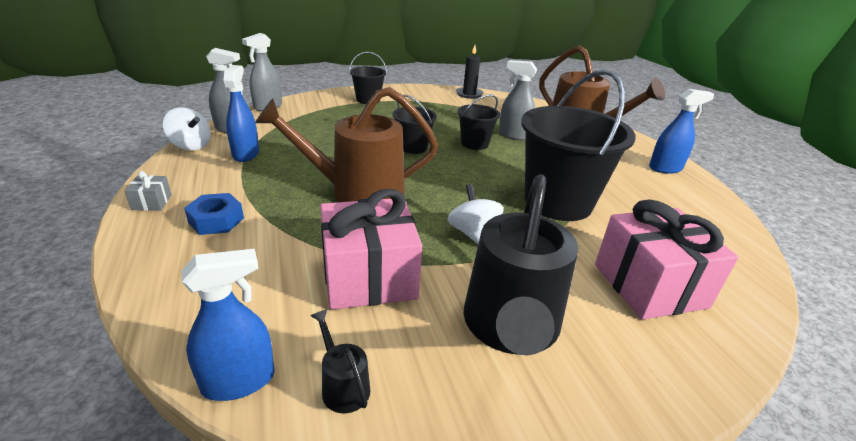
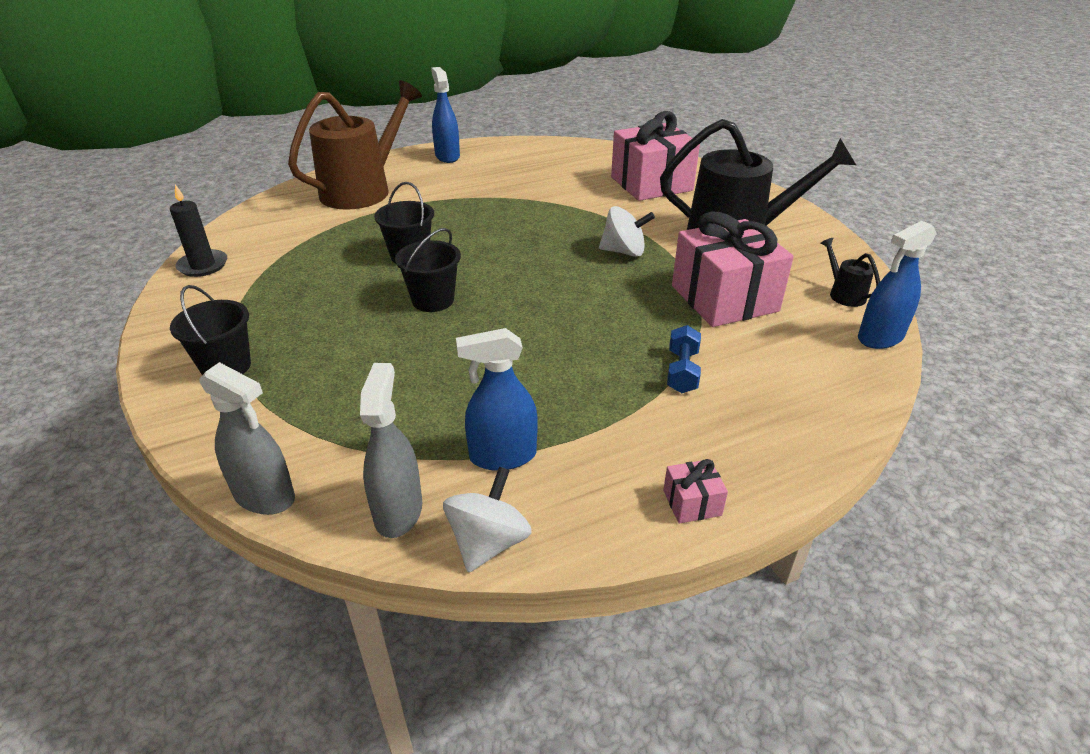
camera: 95 degrees left, 5 degrees up
(152, 202) = (692, 503): grey gift -> pink gift
(216, 220) = (697, 422): blue nut -> none
(239, 381) = (880, 337): blue spray bottle -> blue spray bottle turned 90 degrees counterclockwise
(275, 226) = (682, 371): none -> blue dumbbell
(342, 385) = (843, 294): black watering can -> black watering can turned 105 degrees clockwise
(356, 192) = (576, 328): brown watering can -> none
(473, 233) = (624, 252): white spinning top -> white spinning top turned 150 degrees counterclockwise
(513, 135) = (376, 230): grey spray bottle -> none
(558, 202) = (542, 210): black bucket -> none

